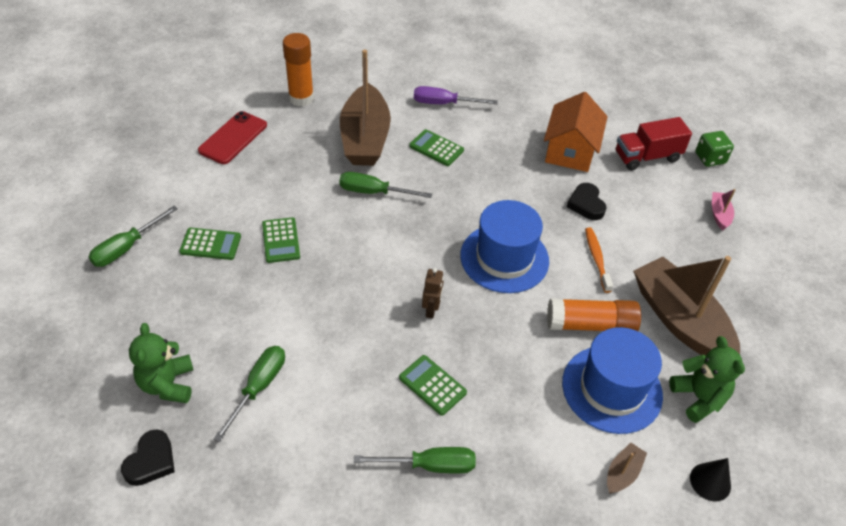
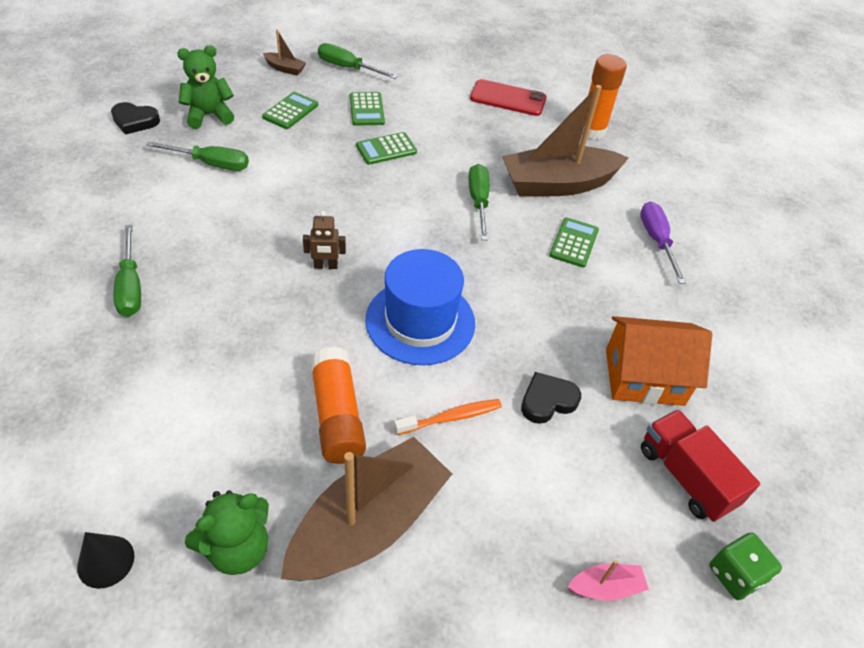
camera: 75 degrees right, 0 degrees up
(432, 385) = (227, 278): green calculator -> green calculator (290, 111)
(612, 389) = (240, 443): blue hat -> none
(622, 473) = (120, 458): brown boat -> brown boat (285, 68)

